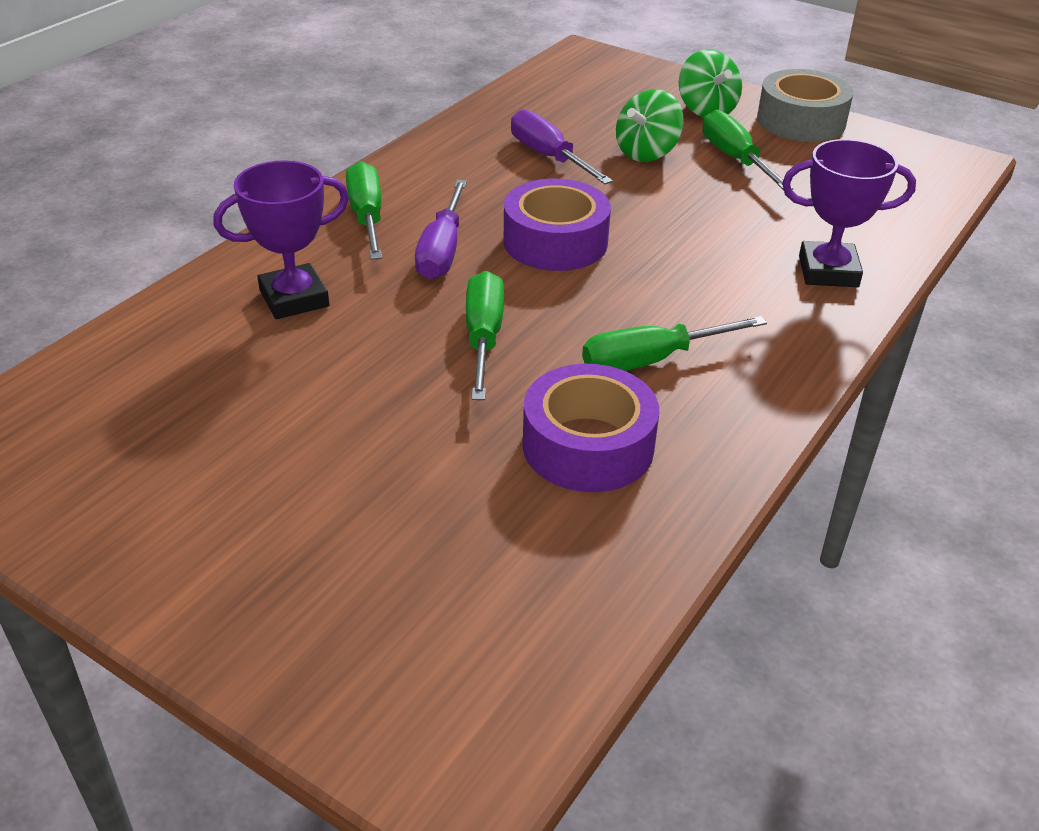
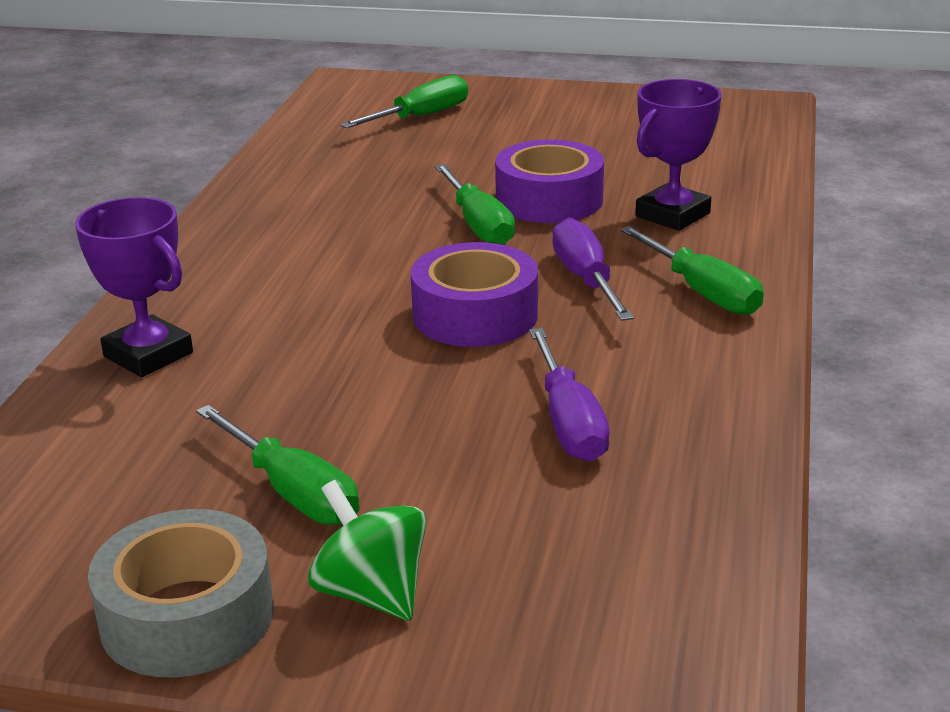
camera: 160 degrees right, 10 degrees down
(549, 157) = (568, 422): purple screwdriver -> purple screwdriver turned 45 degrees clockwise
(588, 446) = (346, 185): purple tape -> purple tape (549, 200)
(646, 153) = (433, 467): green spinning top -> none
(652, 360) = (319, 241): green screwdriver -> green screwdriver (420, 117)
(828, 271) = (148, 355): purple trophy -> purple trophy turned 60 degrees clockwise

